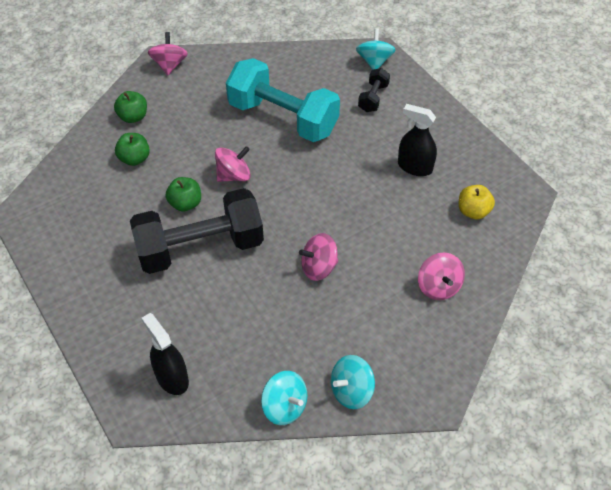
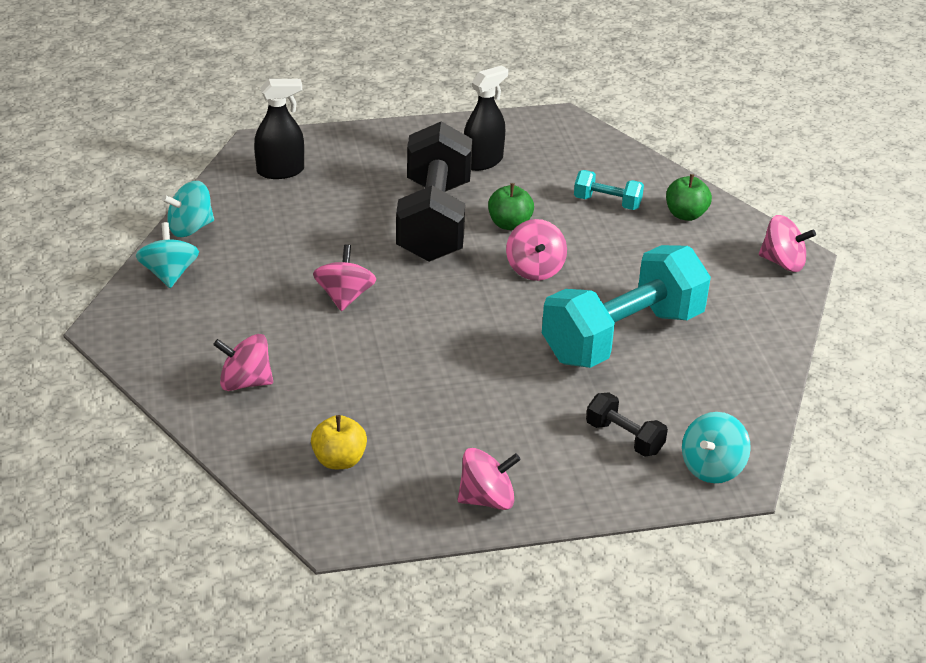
camera: 110 degrees right, 15 degrees down
(134, 159) = (607, 202): green apple -> turquoise dumbbell
(374, 62) = (712, 467): turquoise spinning top -> turquoise spinning top turned 105 degrees clockwise
(414, 167) = (456, 432): black spray bottle -> black spray bottle (483, 161)
(457, 139) = (487, 499): none -> pink spinning top

